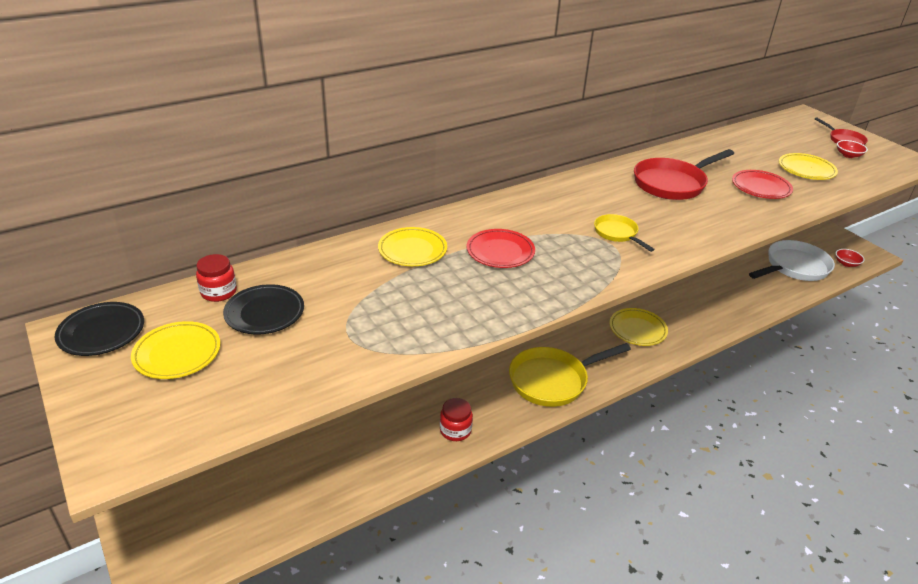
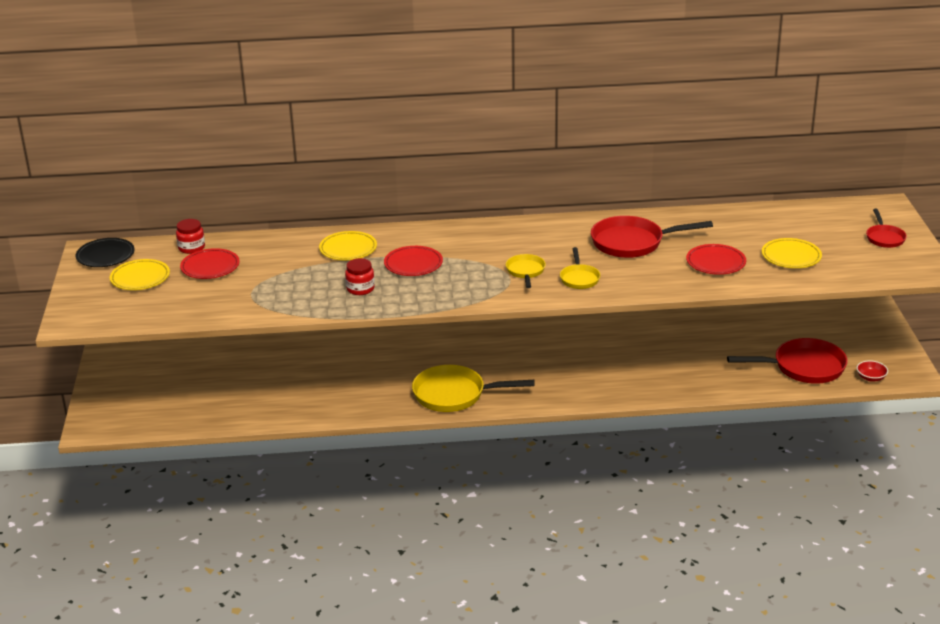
camera: 30 degrees right, 5 degrees down
(264, 313) = (210, 267): black plate -> red plate
(455, 430) = (344, 405): red jar -> red jar (360, 289)
(637, 329) = (572, 378): yellow plate -> none
(673, 229) = (579, 278): none -> yellow pan
(794, 267) = (804, 367): white pan -> red pan
(848, 155) = (863, 252): red bowl -> none

